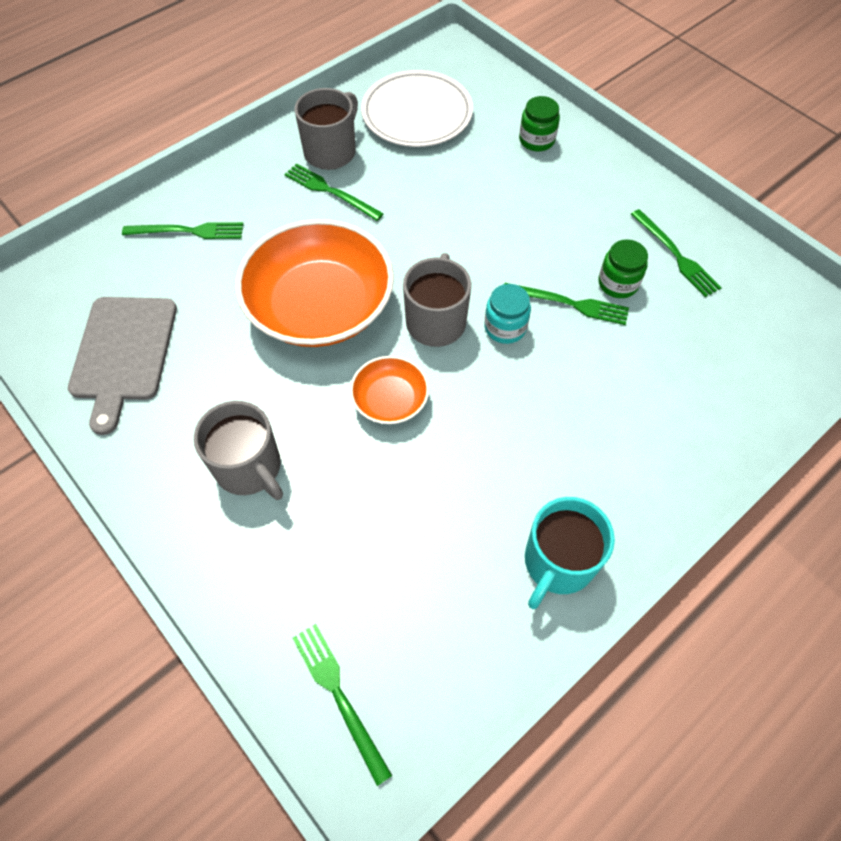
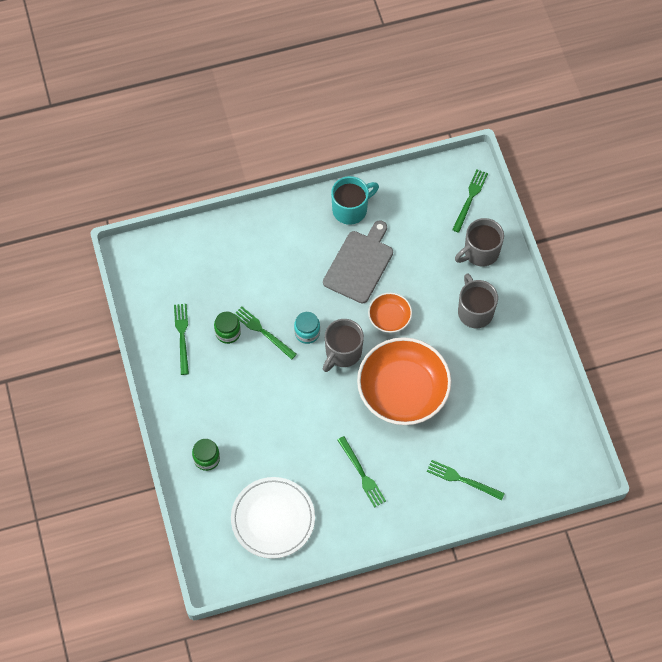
camera: 155 degrees left, 5 degrees up
(123, 353) = (522, 406): grey cutting board -> grey cutting board (359, 264)
(331, 151) = (347, 509): grey mug -> grey mug (480, 252)
(339, 696) = (470, 198): green fork -> green fork turned 150 degrees counterclockwise

